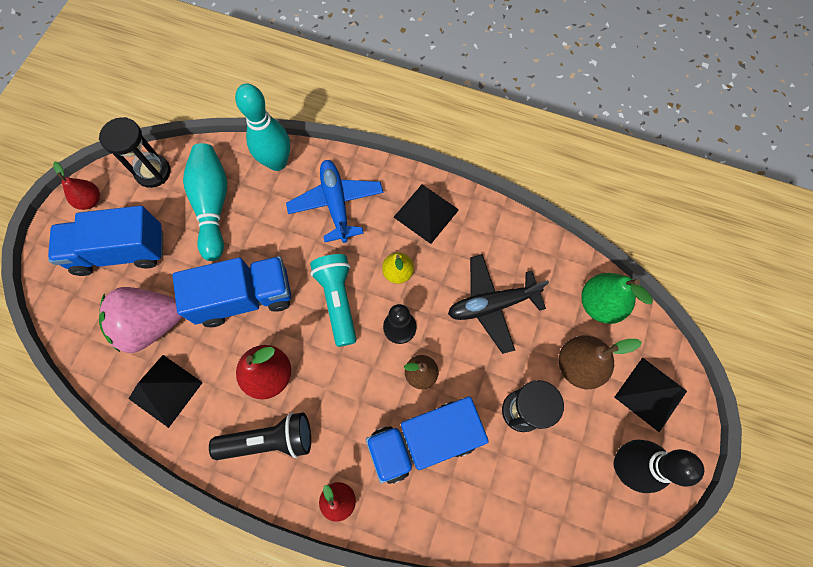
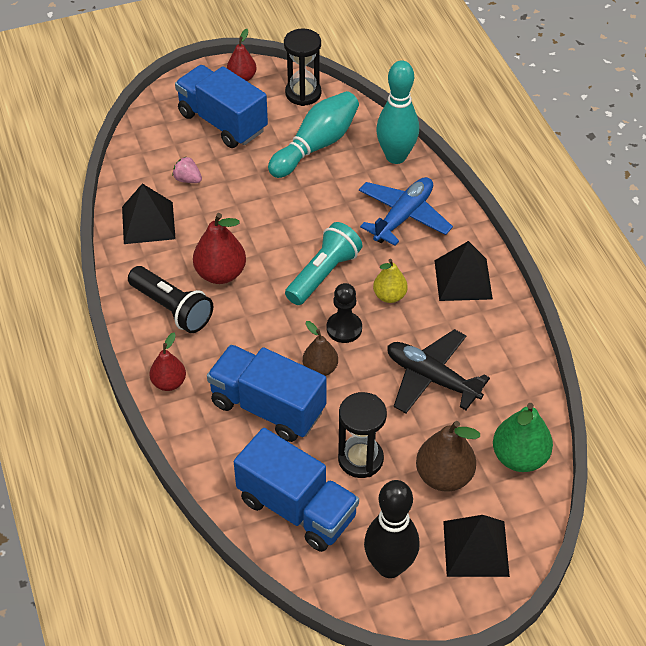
camera: 50 degrees right, 20 degrees down
(152, 324) = (187, 179): pink strawberry -> pink strawberry, size x0.42
(245, 297) = (264, 216): blue truck -> blue truck (297, 508)

